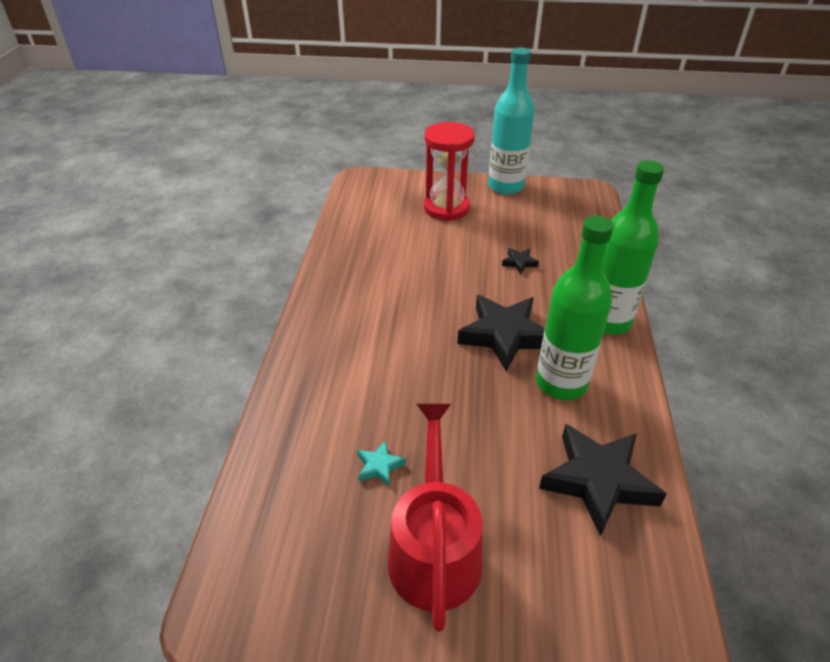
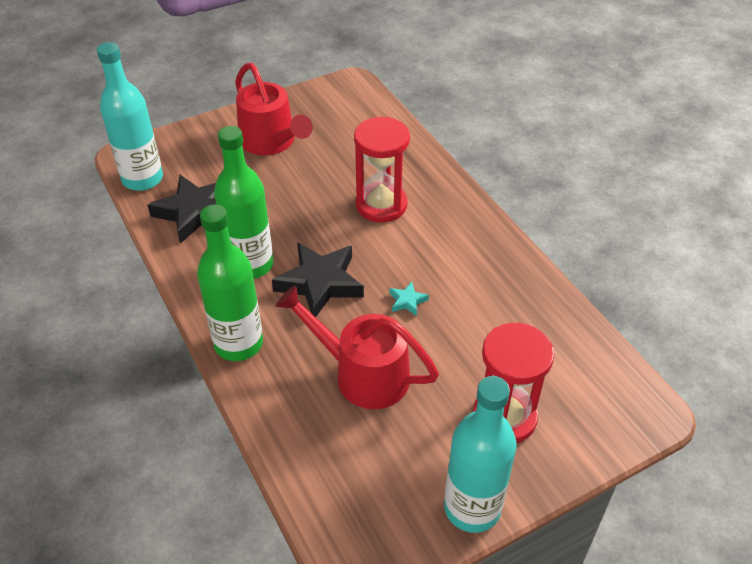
camera: 145 degrees right, 5 degrees up
(379, 466) = (334, 160): turquoise star -> turquoise star (407, 301)
(381, 380) = (381, 205): none -> red hourglass
(519, 263) = (362, 374): black star -> red watering can
(657, 585) = (142, 179): none -> turquoise bottle

